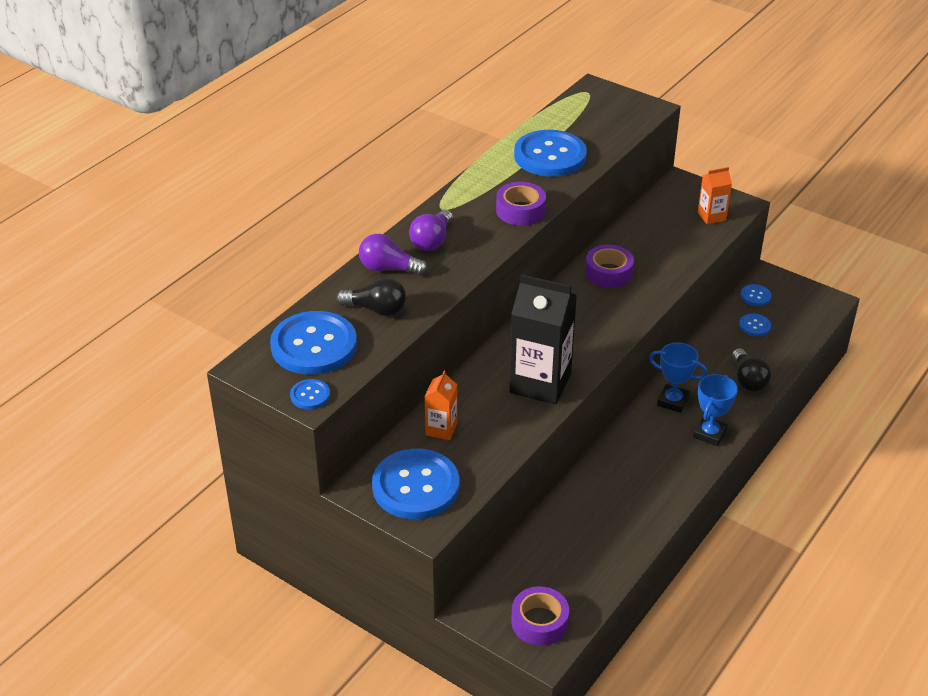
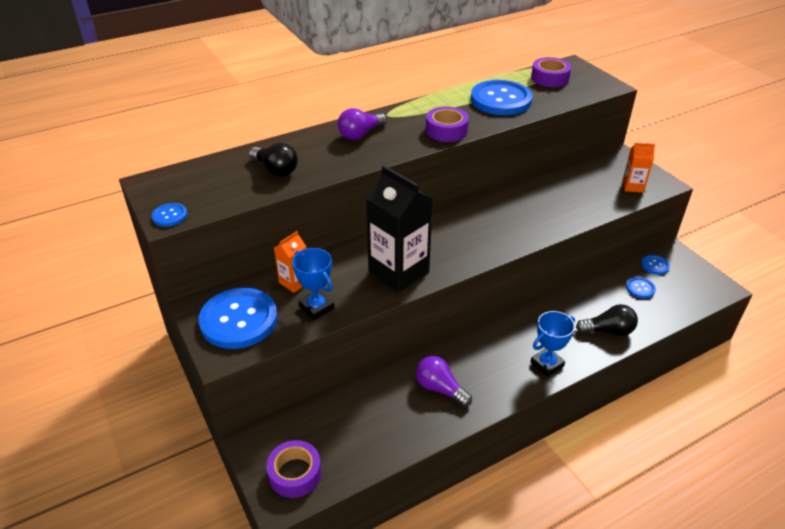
camera: 25 degrees right, 0 degrees up
(314, 345) = (207, 182): blue button -> none
(388, 268) = (311, 144): purple light bulb -> purple light bulb (440, 388)
(608, 273) = (516, 205): purple tape -> purple tape (549, 78)
(673, 401) = (531, 327): blue trophy -> blue trophy (316, 307)
(748, 380) = (608, 330): black light bulb -> black light bulb turned 105 degrees counterclockwise

